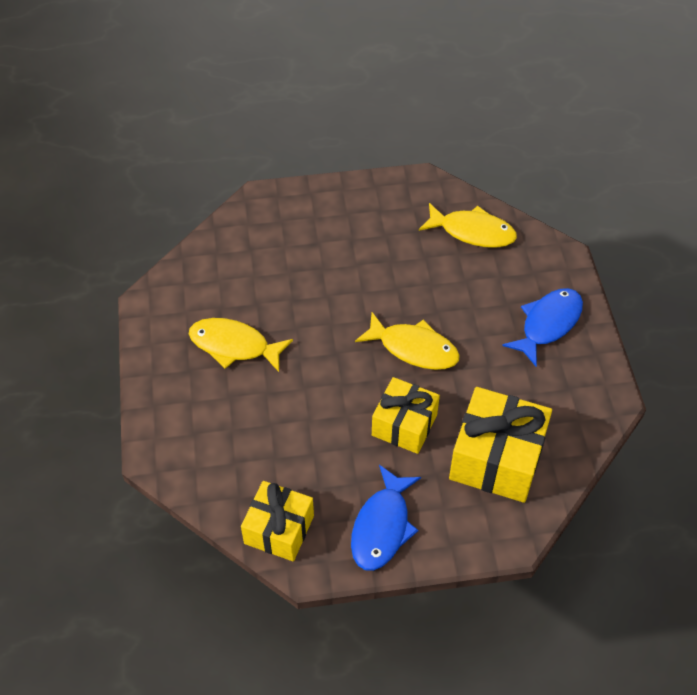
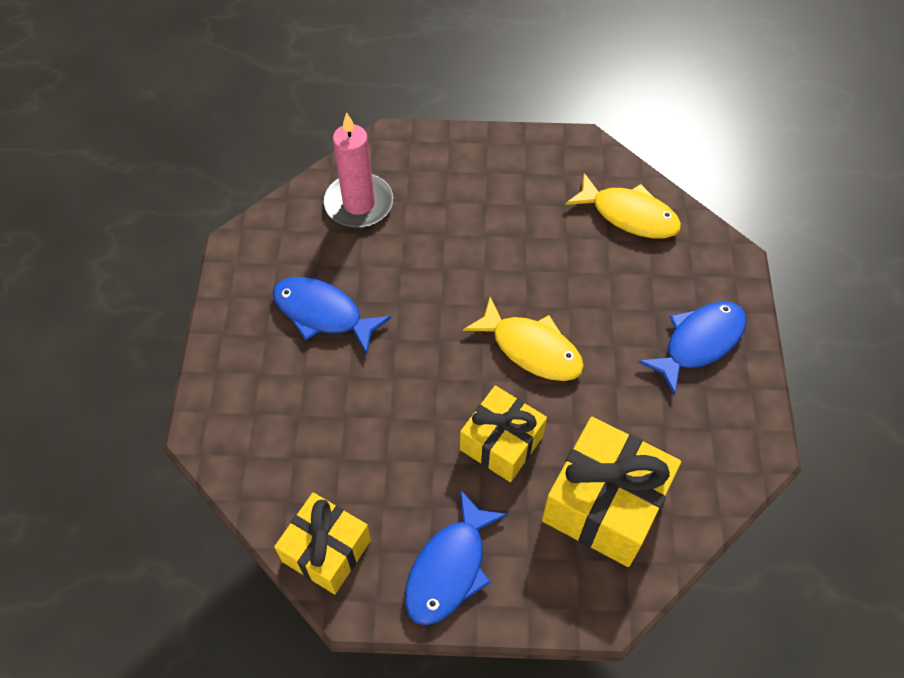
camera: 10 degrees right, 5 degrees up
(234, 346) = (323, 314): yellow fish -> blue fish
(244, 253) = (359, 204): none -> pink candle

